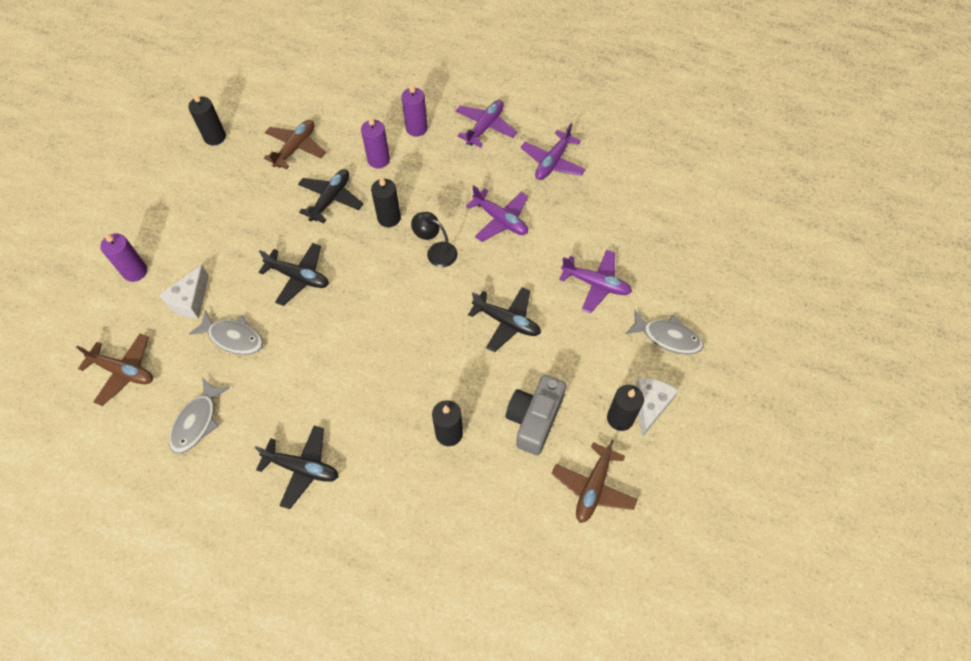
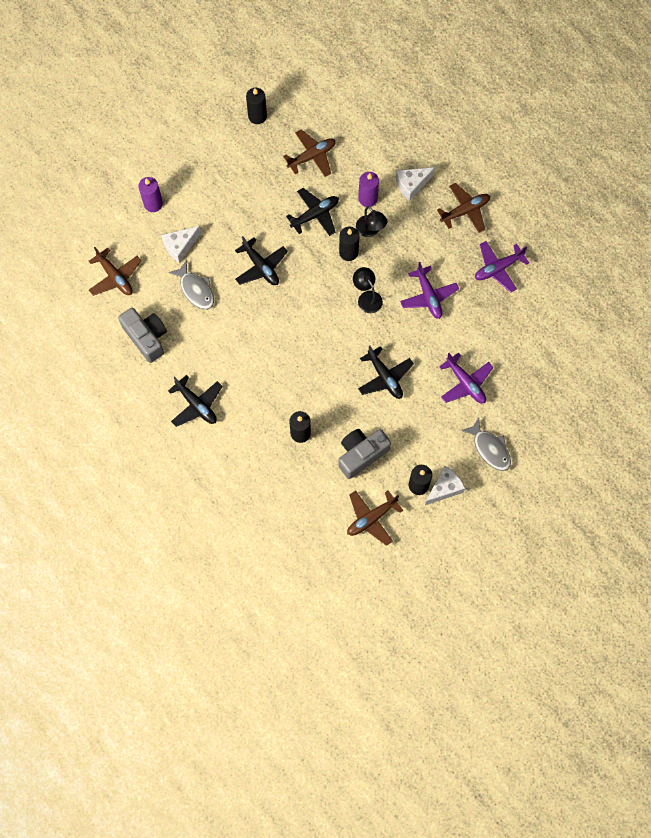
camera: 30 degrees right, 10 degrees up
(197, 421) = (146, 337): grey fish -> grey camera
(400, 187) = (370, 230): none -> black lamp
(416, 128) = (412, 185): purple candle -> white cheese
(485, 127) = (465, 211): purple plane -> brown plane

